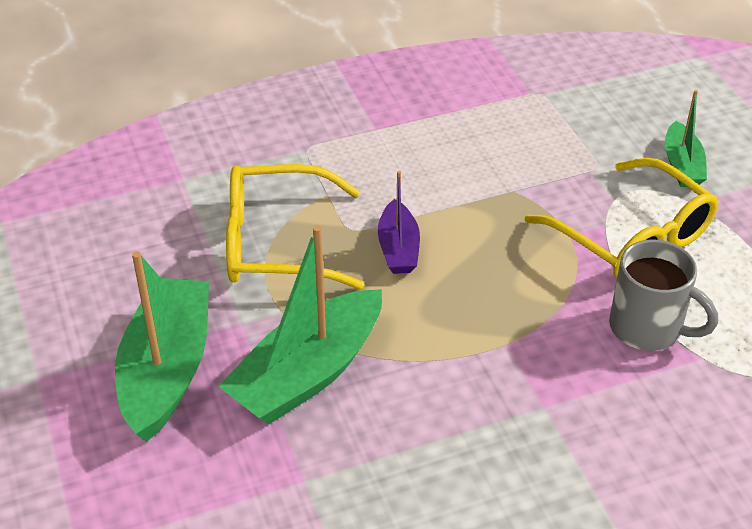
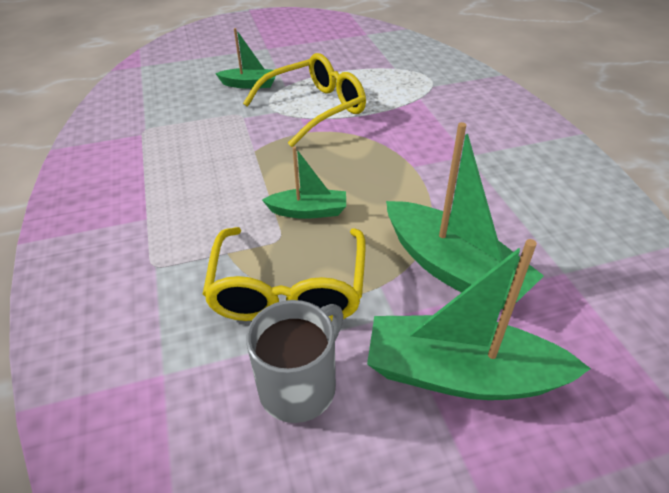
camera: 85 degrees left, 0 degrees up
(398, 248) = (308, 211): purple boat -> green boat
(648, 328) = (396, 112): grey mug -> grey mug (300, 385)

